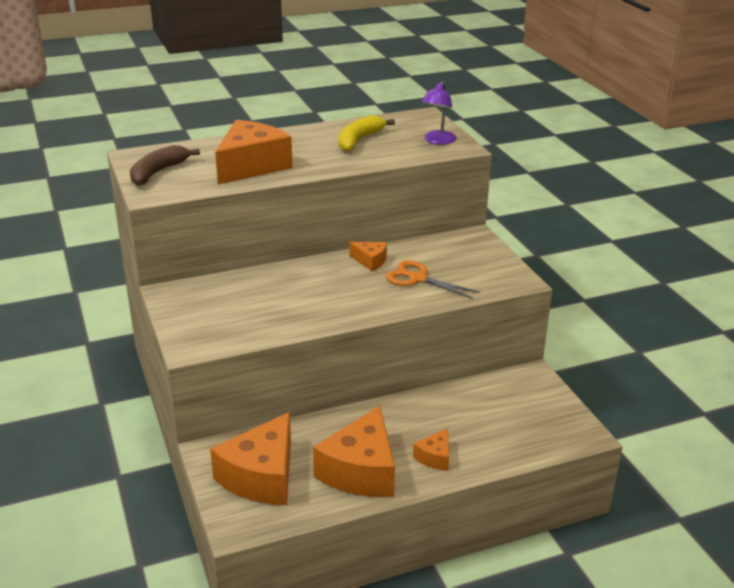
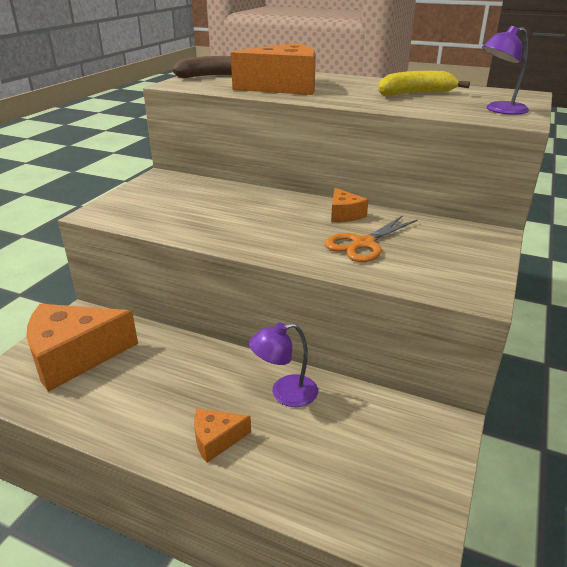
camera: 45 degrees right, 0 degrees up
(360, 471) = (140, 404): orange cheese -> none
(417, 278) = (363, 244): orange scissors -> orange scissors turned 120 degrees counterclockwise
(433, 410) = (285, 393): none -> purple lamp

